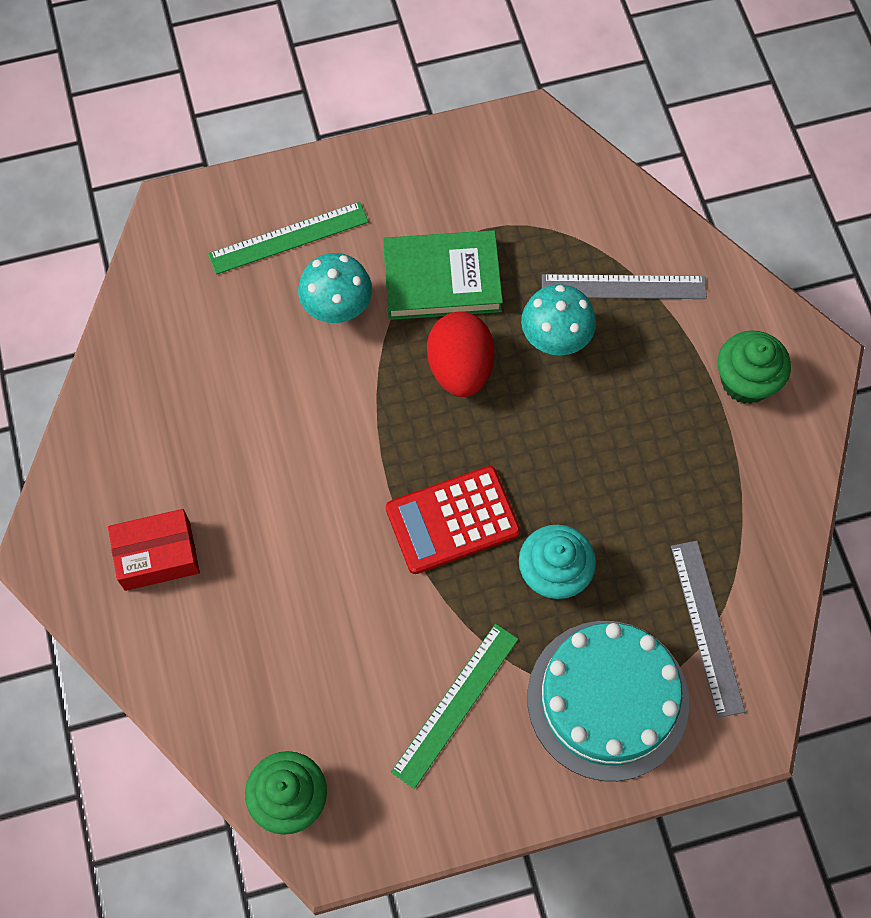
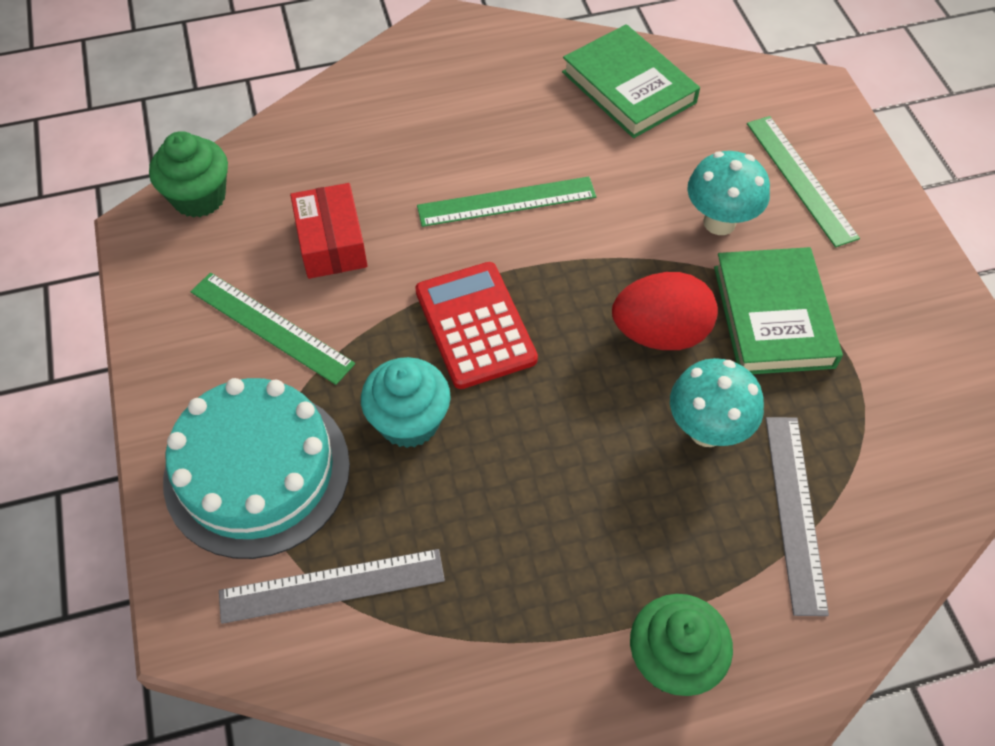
camera: 90 degrees right, 10 degrees down
(157, 555) = (443, 96): red box -> red box (331, 243)
(158, 375) = (628, 87): none -> green book
(307, 493) = (506, 202): none -> green ruler

